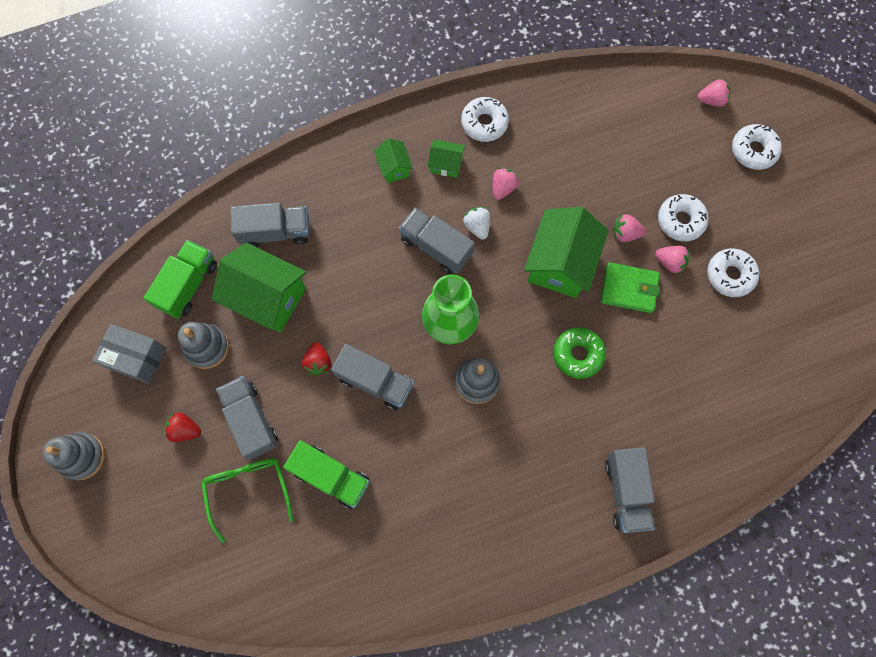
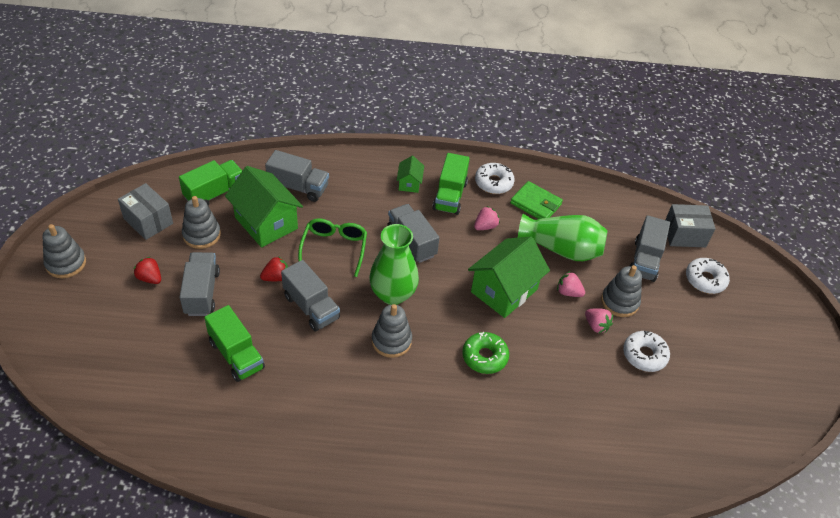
camera: 20 degrees right, 25 degrees down
(248, 490) = (168, 336): green glasses -> green glasses (334, 248)
(318, 362) = (276, 277): red strawberry -> red strawberry turned 135 degrees counterclockwise
(446, 164) = (450, 196): green house -> green truck
(477, 226) = (451, 242): white strawberry -> none
(594, 180) = (561, 249): none -> green vase
(626, 491) = (472, 473): grey truck -> grey truck (644, 260)
(629, 289) = (552, 330): green wallet -> green wallet (536, 204)
(680, 220) = (619, 302): white donut -> grey stacking toy
(711, 100) = (684, 235): pink strawberry -> grey box

